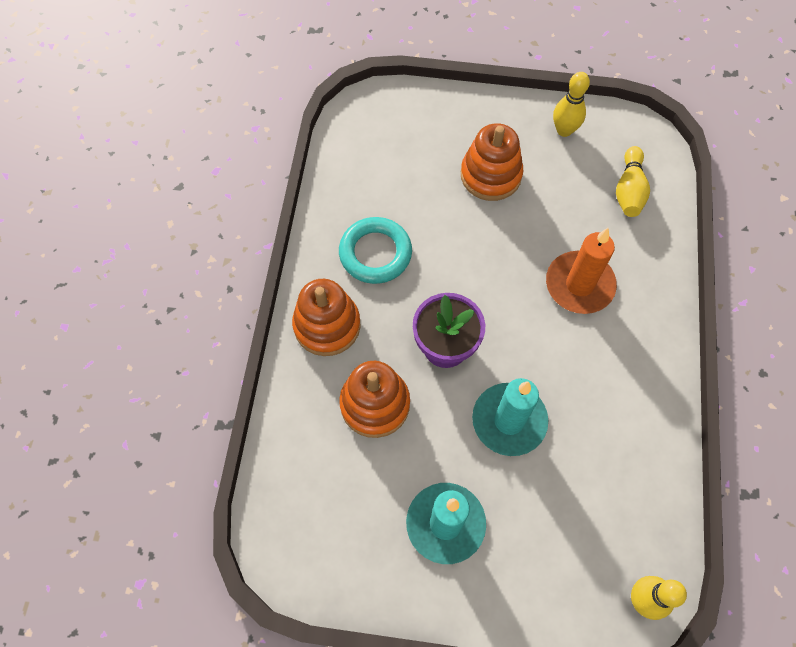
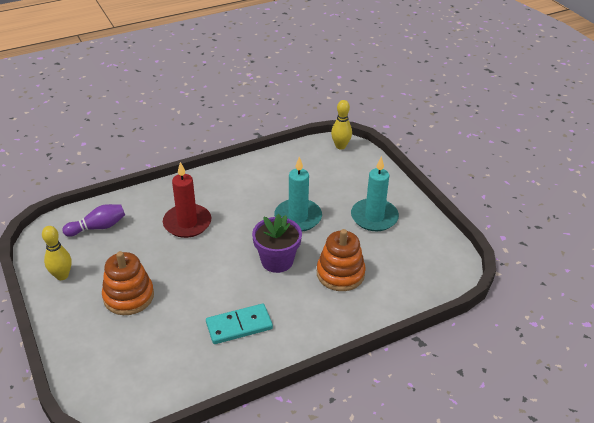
camera: 125 degrees left, 25 degrees down
(327, 325) = (312, 322): orange stacking toy -> none
(375, 253) = (239, 326): turquoise ring -> turquoise domino
(579, 284) = (187, 223): orange candle -> red candle
(629, 190) = (98, 227): yellow bowling pin -> purple bowling pin

